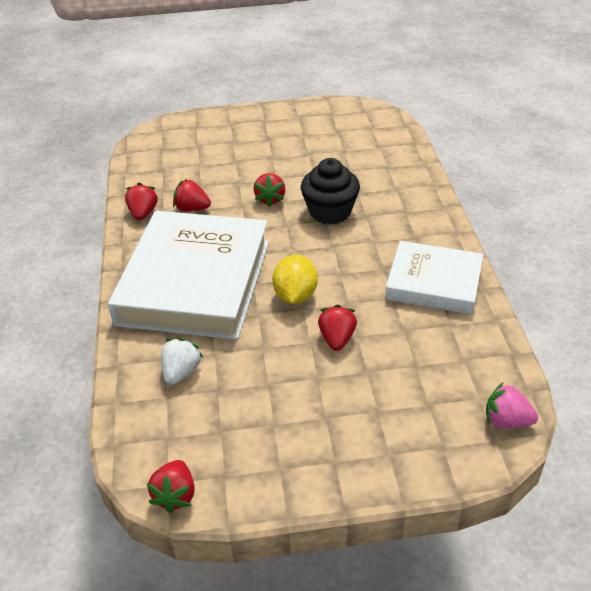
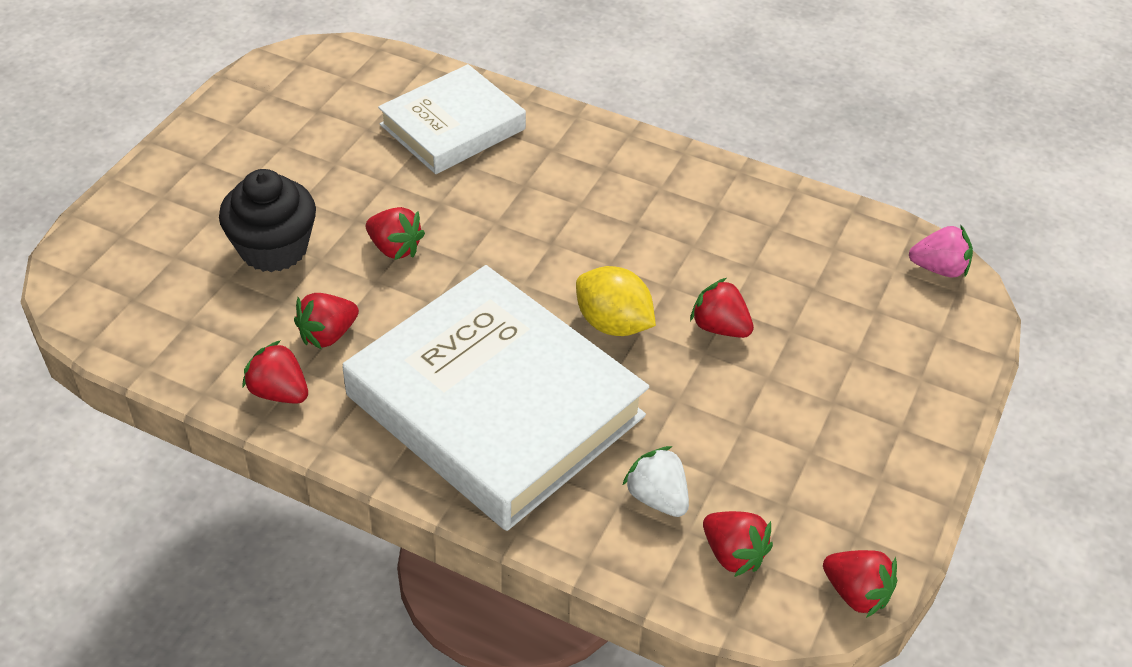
camera: 60 degrees left, 5 degrees up
(164, 423) = (733, 554): none -> red strawberry
(330, 212) = (483, 209): black cupcake -> black cupcake (274, 248)
(433, 283) = (698, 200): white book -> white book (452, 127)
(506, 421) = (938, 268): pink strawberry -> pink strawberry turned 135 degrees counterclockwise

